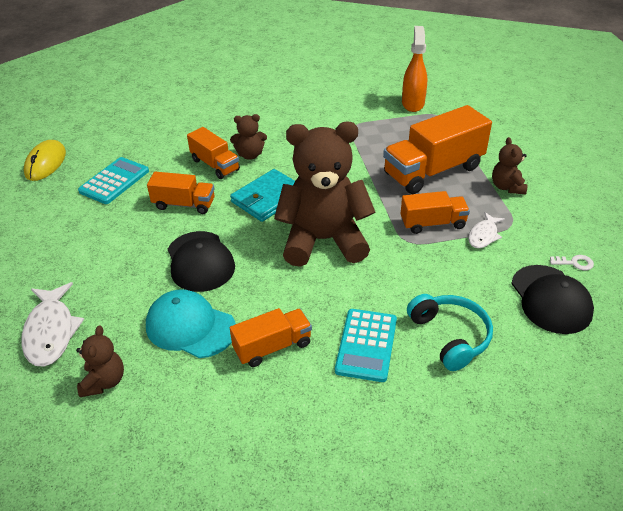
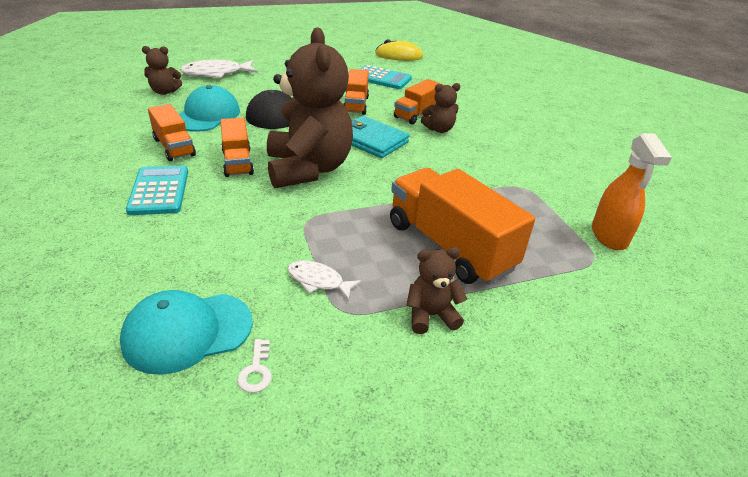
camera: 80 degrees right, 5 degrees down
(250, 155) = (439, 129): brown teddy bear -> brown teddy bear turned 90 degrees counterclockwise
(366, 345) = (159, 191): turquoise calculator -> turquoise calculator turned 75 degrees clockwise
(413, 103) = (609, 236): orange spray bottle -> orange spray bottle turned 90 degrees clockwise
(432, 223) = (340, 240): orange truck -> orange truck (237, 162)
(450, 336) = (152, 241): turquoise headphones -> none
(551, 299) = (187, 332): black cap -> turquoise cap

